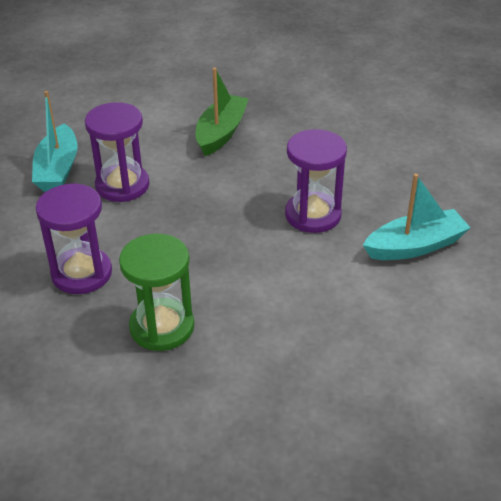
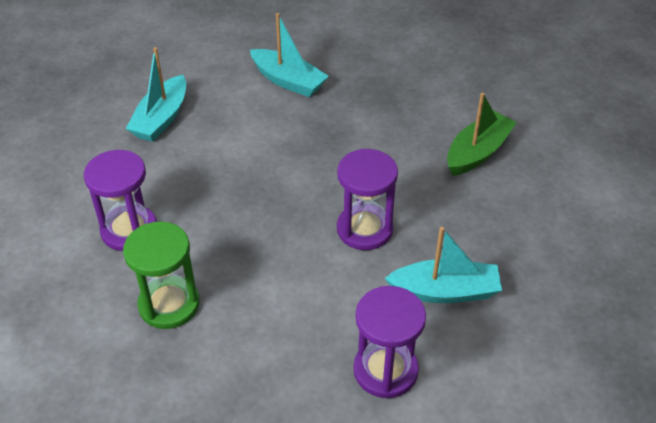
camera: 20 degrees right, 5 degrees up
(122, 185) = (208, 150): purple hourglass -> purple hourglass (385, 370)
(167, 111) = (288, 81): none -> turquoise boat
(221, 133) = (325, 117): green boat -> green boat (477, 152)

